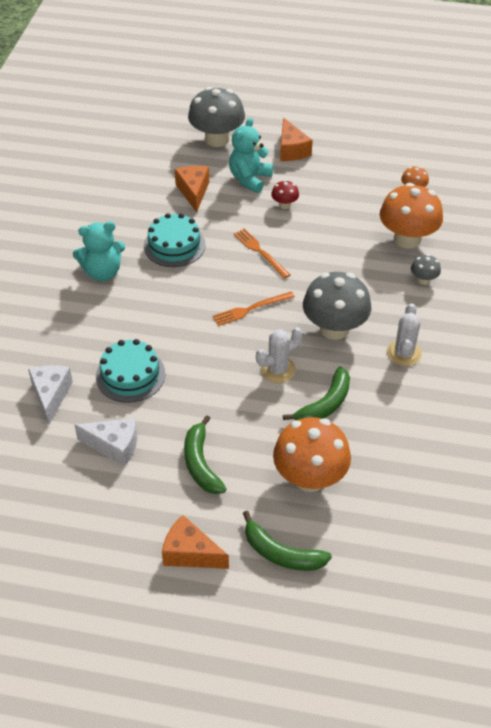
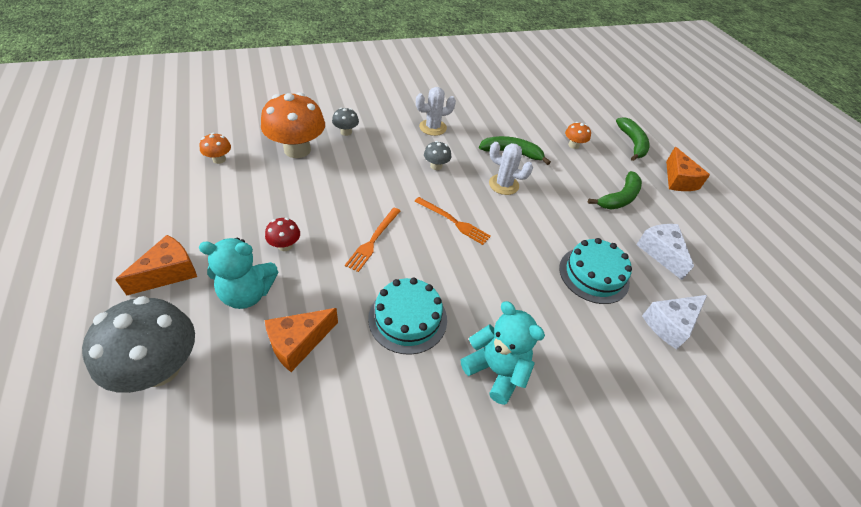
camera: 125 degrees left, 0 degrees up
(310, 477) = (573, 145): orange mushroom -> orange mushroom, size x0.46
(334, 328) = (436, 166): grey mushroom -> grey mushroom, size x0.46

